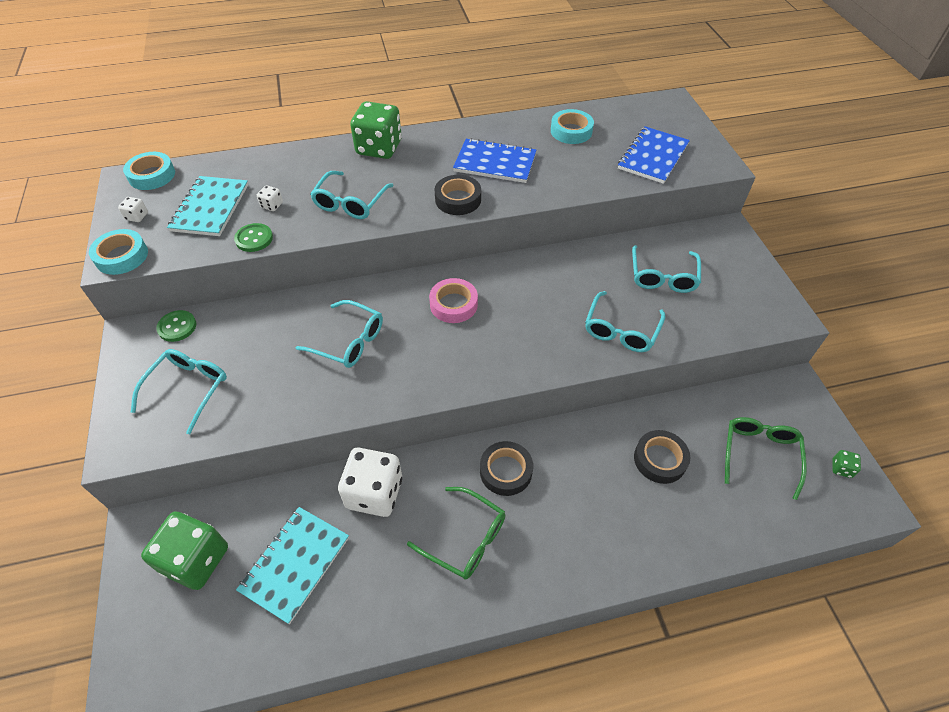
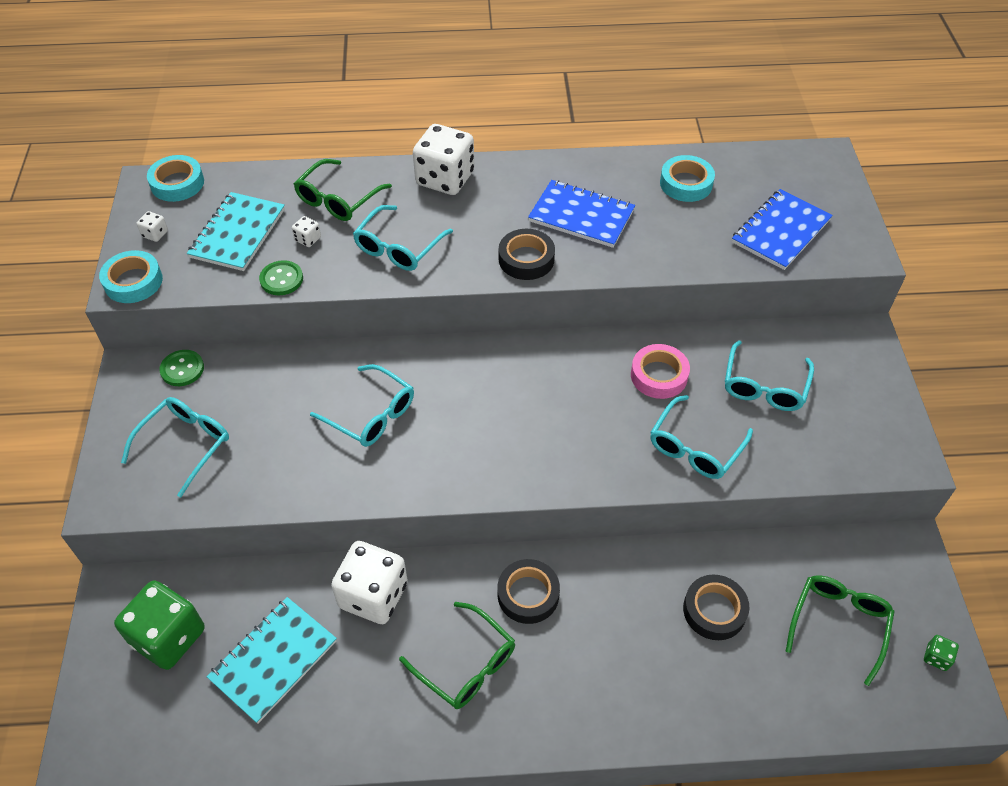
camera: 10 degrees right, 0 degrees up
(293, 172) = (338, 199): none -> green glasses
(379, 148) = (445, 179): green dice -> white dice
(453, 304) = (501, 386): pink tape -> pink tape (659, 375)

